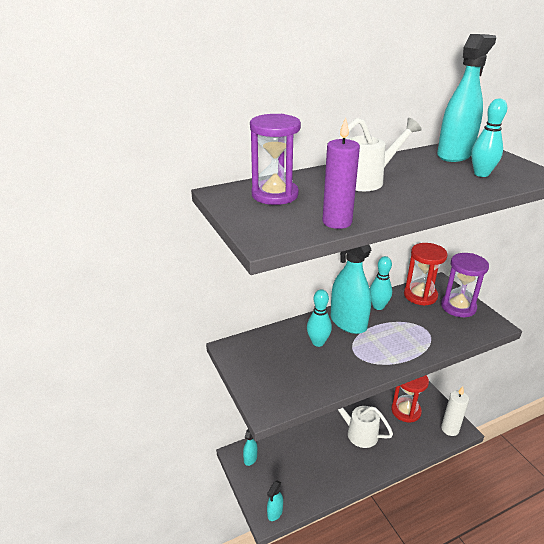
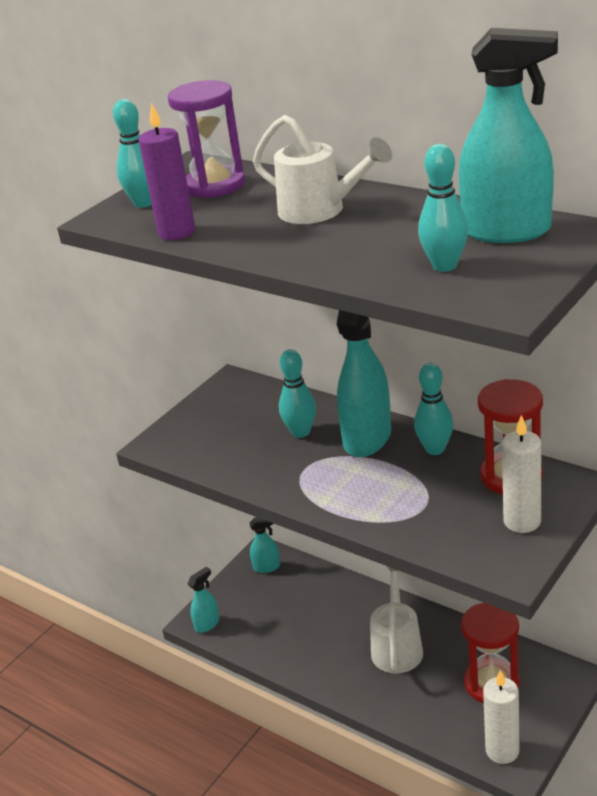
camera: 65 degrees right, 0 degrees up
(264, 221) = (144, 203): none -> turquoise bowling pin
(275, 512) = (207, 624): turquoise spray bottle -> turquoise spray bottle turned 135 degrees clockwise
(458, 307) = (522, 521): purple hourglass -> white candle

